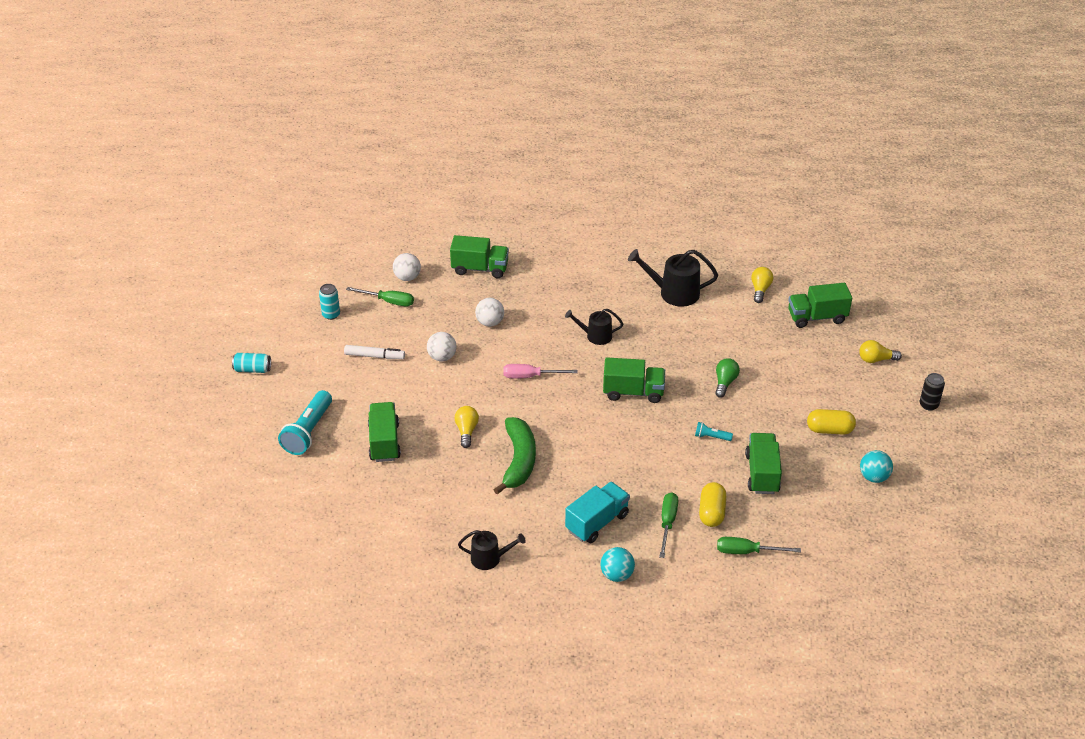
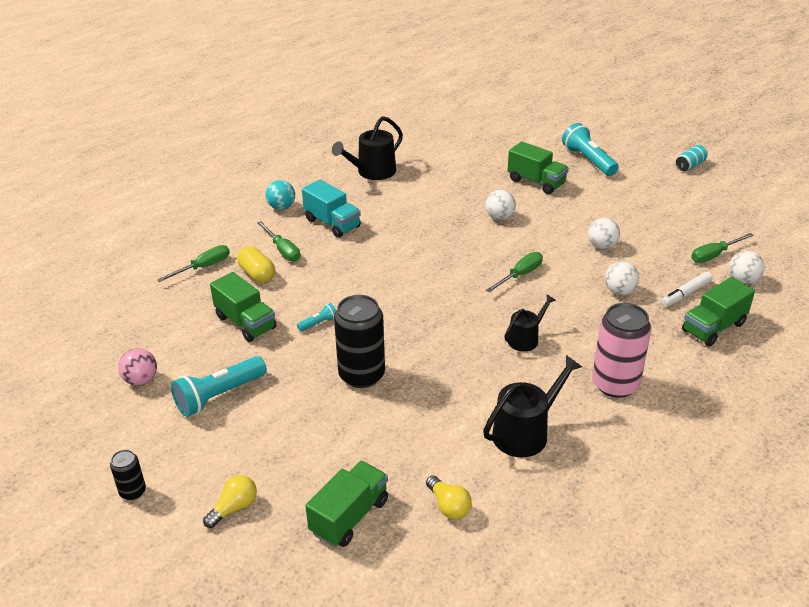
camera: 135 degrees right, 5 degrees down
(331, 314) = (726, 221): turquoise can -> none
(374, 356) = (643, 218): white marker -> white marker (686, 294)
(466, 431) = (499, 217): yellow light bulb -> white ball
(489, 558) = (372, 172): black watering can -> black watering can, size x1.60
(519, 461) = (437, 223): green banana -> none
(530, 376) = (520, 275): pink screwdriver -> green screwdriver
(588, 281) = (615, 384): none -> pink can
(597, 522) = (332, 223): turquoise truck -> turquoise truck turned 45 degrees counterclockwise
(633, 392) = (427, 315): green truck -> none
(725, 382) = (361, 375): green light bulb -> black can
(829, 430) = (219, 396): yellow capsule -> turquoise flashlight
(874, 477) = (141, 380): turquoise ball -> pink ball

